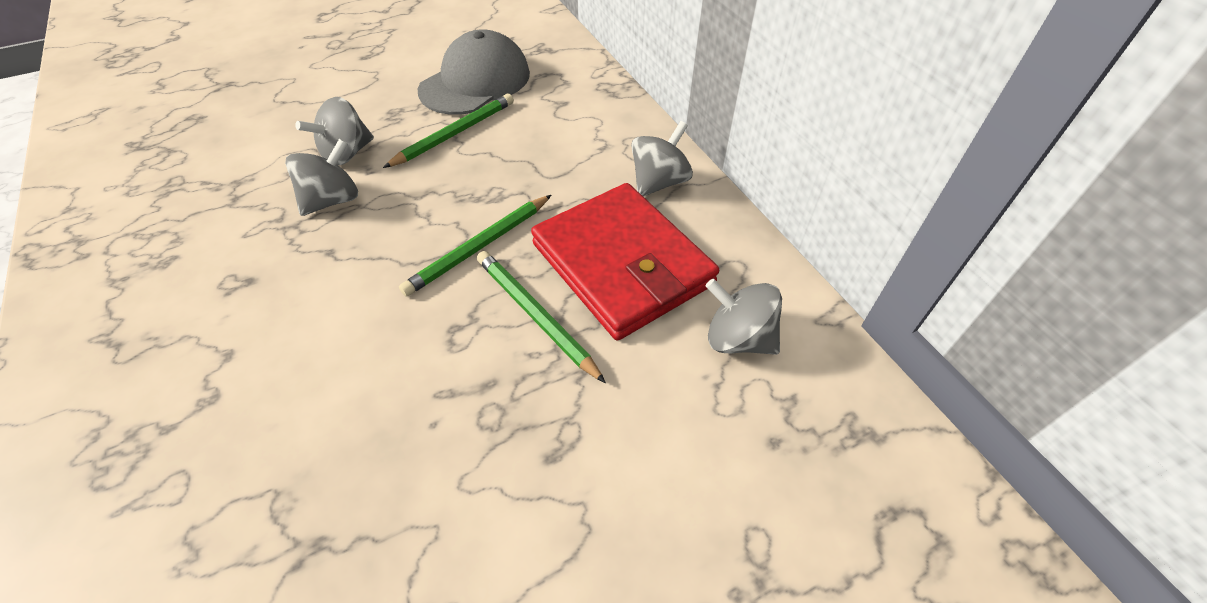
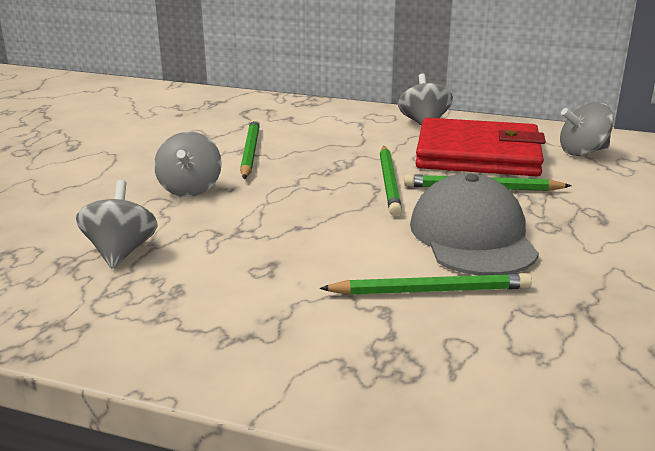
camera: 45 degrees left, 25 degrees down
(266, 407) = (430, 291): none -> green pencil
(333, 200) = (238, 209): grey spinning top -> grey spinning top (121, 252)
(475, 82) = (203, 129): grey cap -> grey cap (472, 236)

